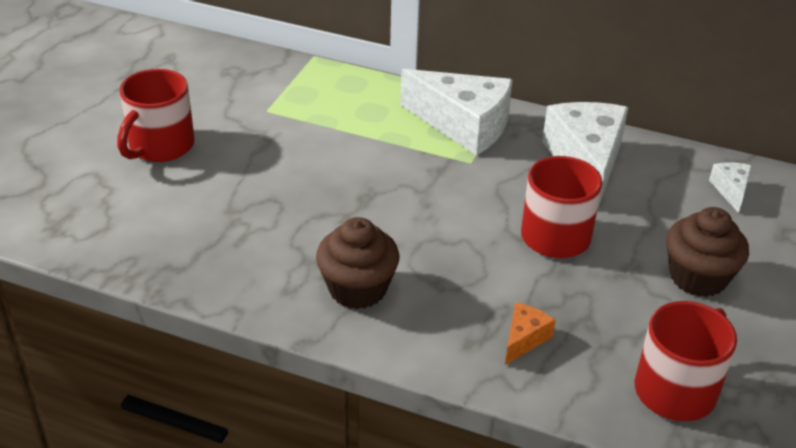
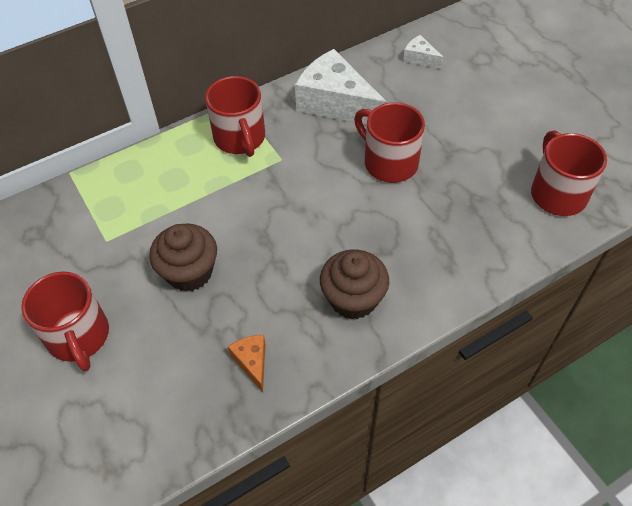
camera: 50 degrees left, 15 degrees up
(464, 125) = (240, 138): white cheese -> red mug
(524, 339) = (467, 238): orange cheese -> orange cheese (252, 362)
(698, 277) = (478, 123): brown cupcake -> brown cupcake (189, 272)

